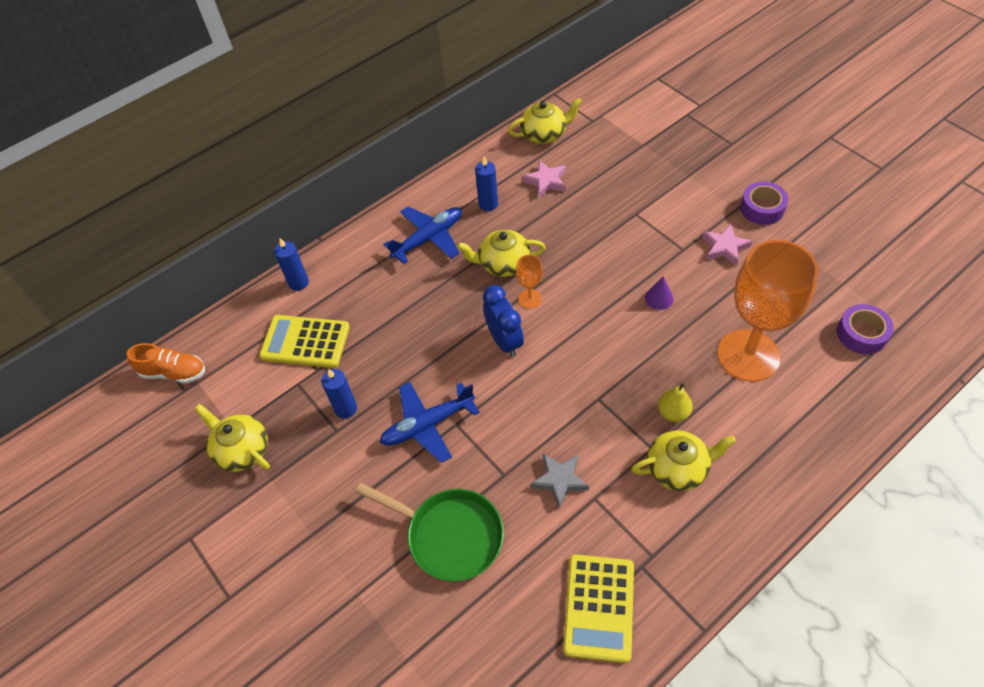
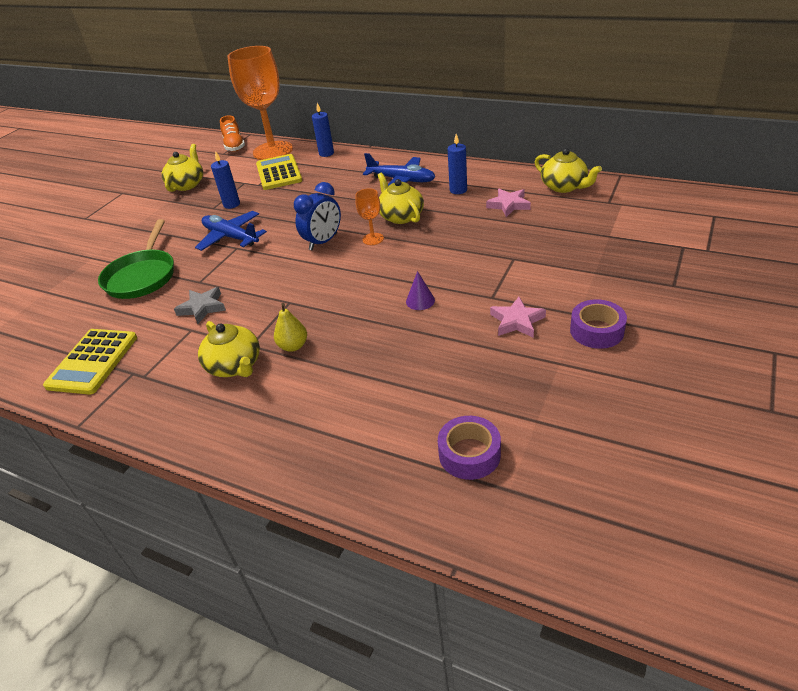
camera: 65 degrees right, 15 degrees down
(599, 607) = (93, 361): yellow calculator -> yellow calculator turned 60 degrees counterclockwise
(748, 355) = (385, 374): orange goblet -> orange goblet (273, 151)

